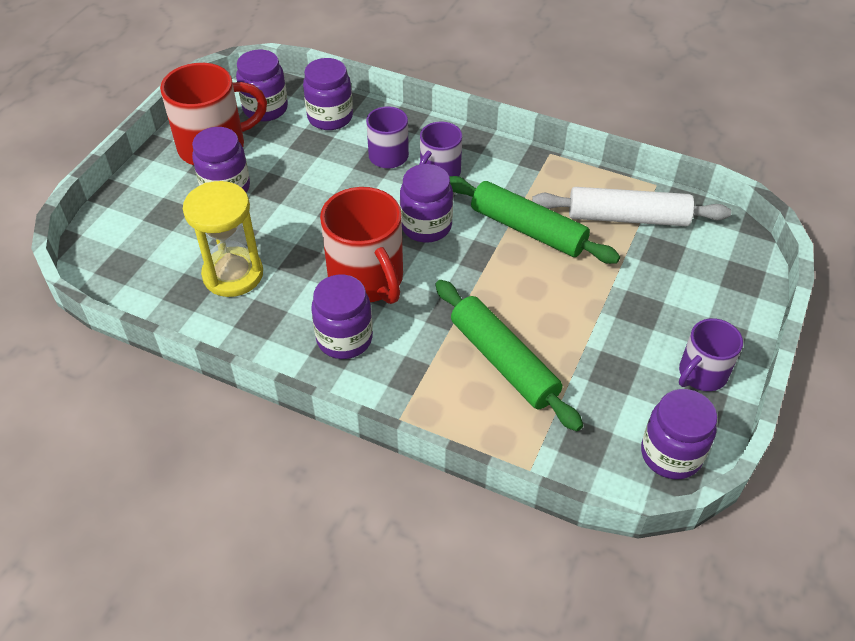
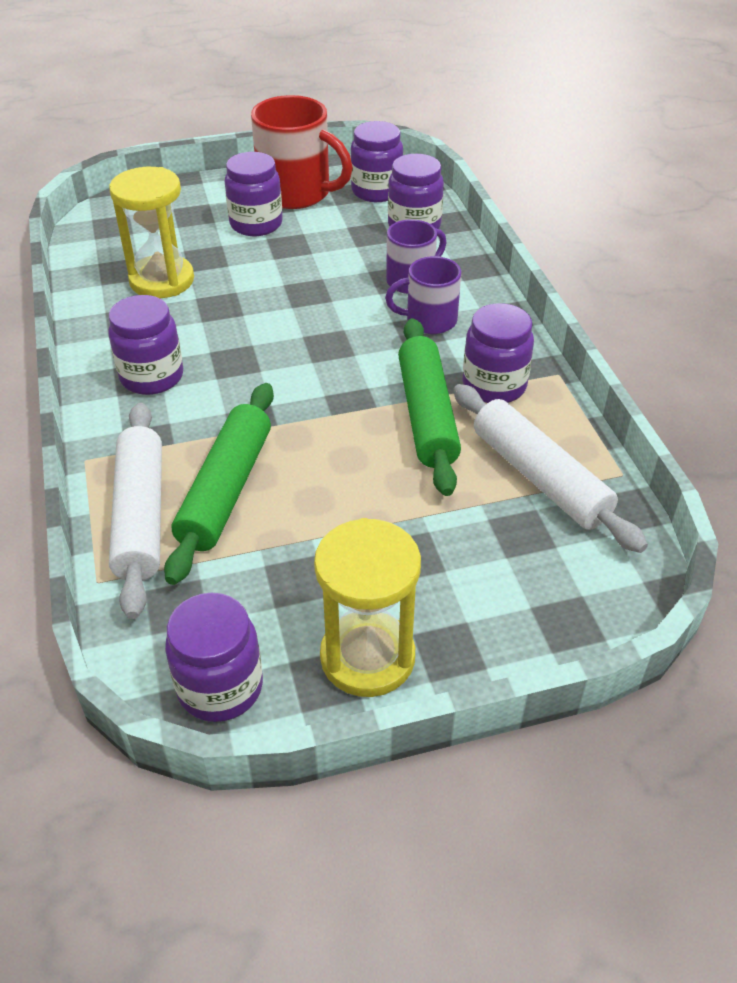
camera: 50 degrees right, 5 degrees down
(367, 280) = (238, 352): red mug -> none
(426, 226) = (348, 350): purple jar -> purple jar (494, 386)
(486, 418) = (141, 515): none -> white rolling pin
(701, 374) = (367, 657): purple mug -> yellow hourglass

